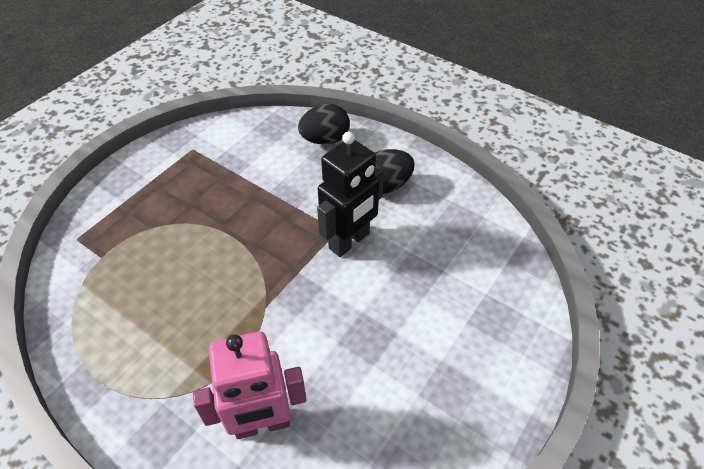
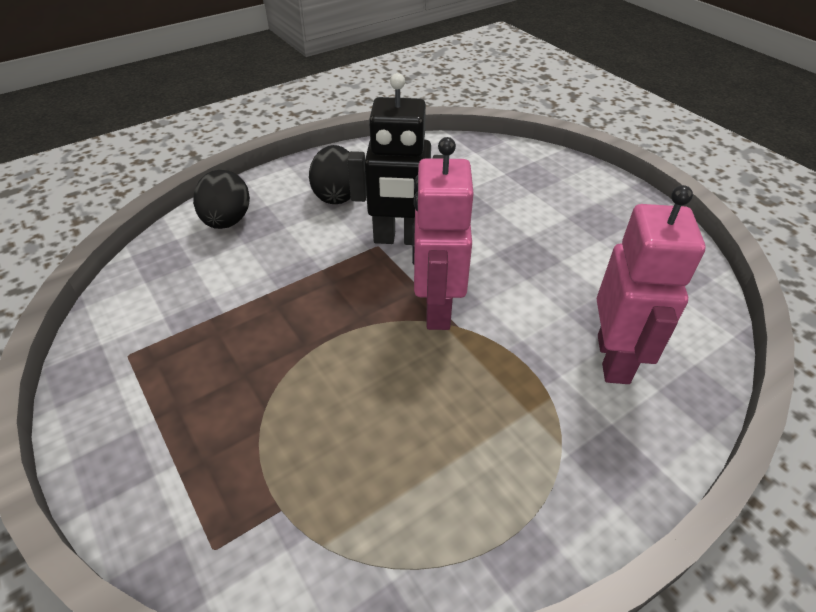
camera: 70 degrees left, 5 degrees down
(279, 287) = (436, 309): none -> pink robot
(349, 241) = (399, 239): black robot -> black robot turned 120 degrees clockwise

